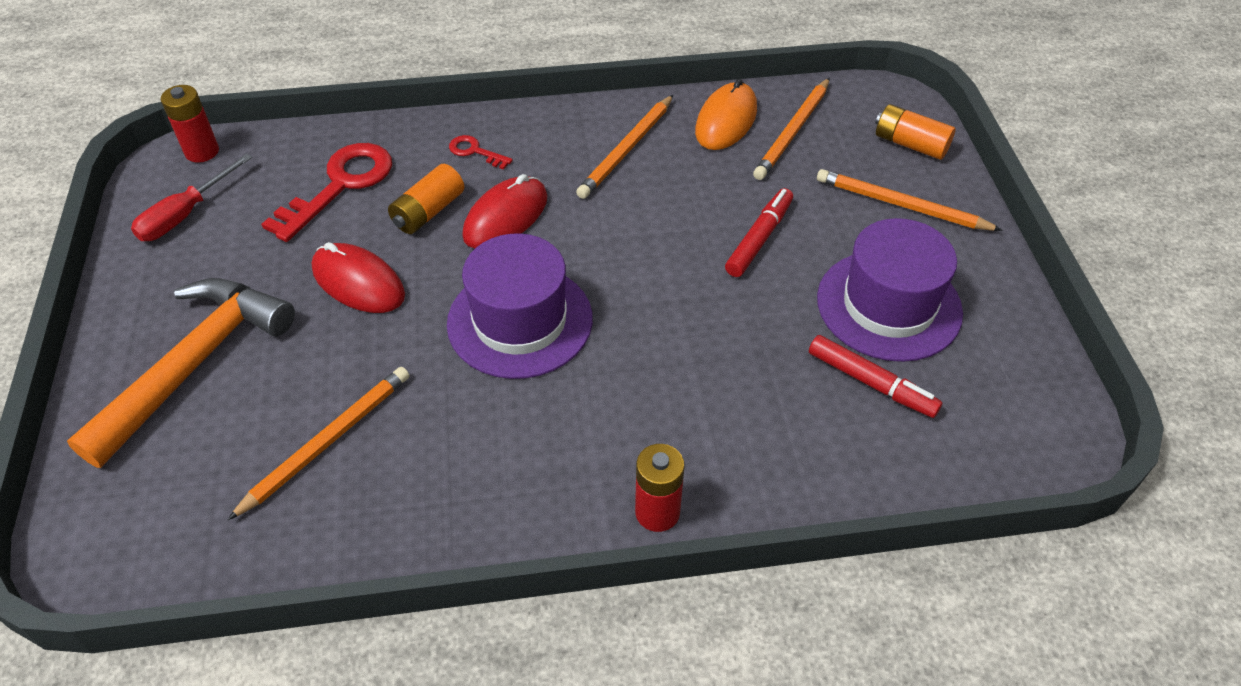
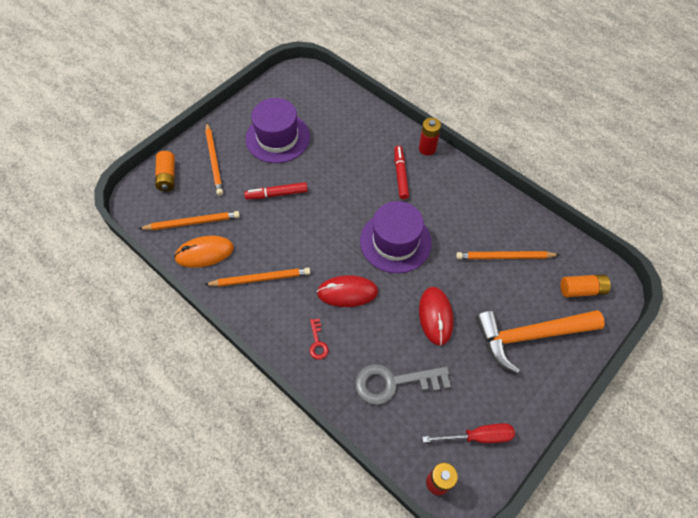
camera: 130 degrees left, 10 degrees up
(340, 185) = (394, 382): red key -> grey key
(428, 212) = (373, 327): orange battery -> orange battery (582, 290)
(871, 383) = (320, 125): red marker -> red marker (400, 175)

